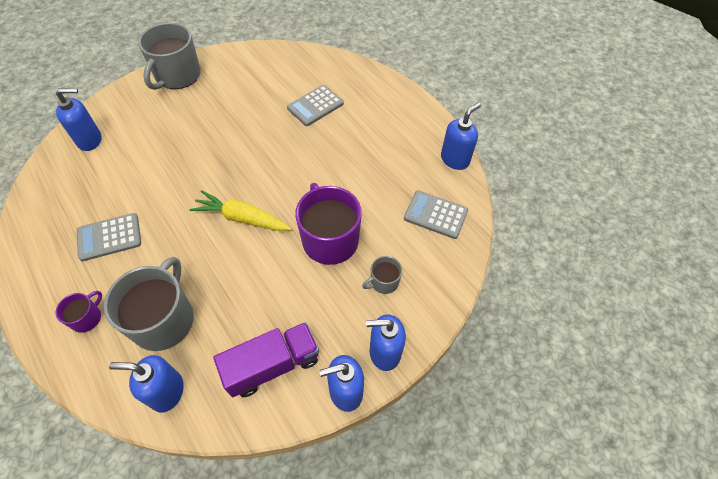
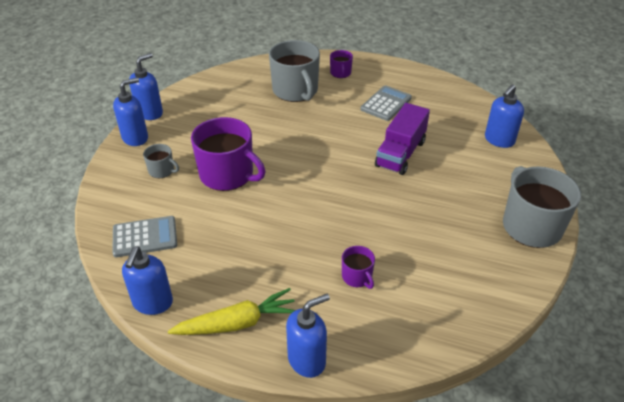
camera: 145 degrees right, 15 degrees down
(166, 391) = (257, 72): blue soap dispenser -> blue soap dispenser (307, 360)
(242, 218) = (311, 154): yellow carrot -> yellow carrot (237, 323)
(272, 365) = (206, 103): purple truck -> purple truck (400, 154)
(315, 106) = (357, 277): grey calculator -> purple mug
(383, 282) = (162, 170): grey mug -> grey mug turned 90 degrees clockwise

